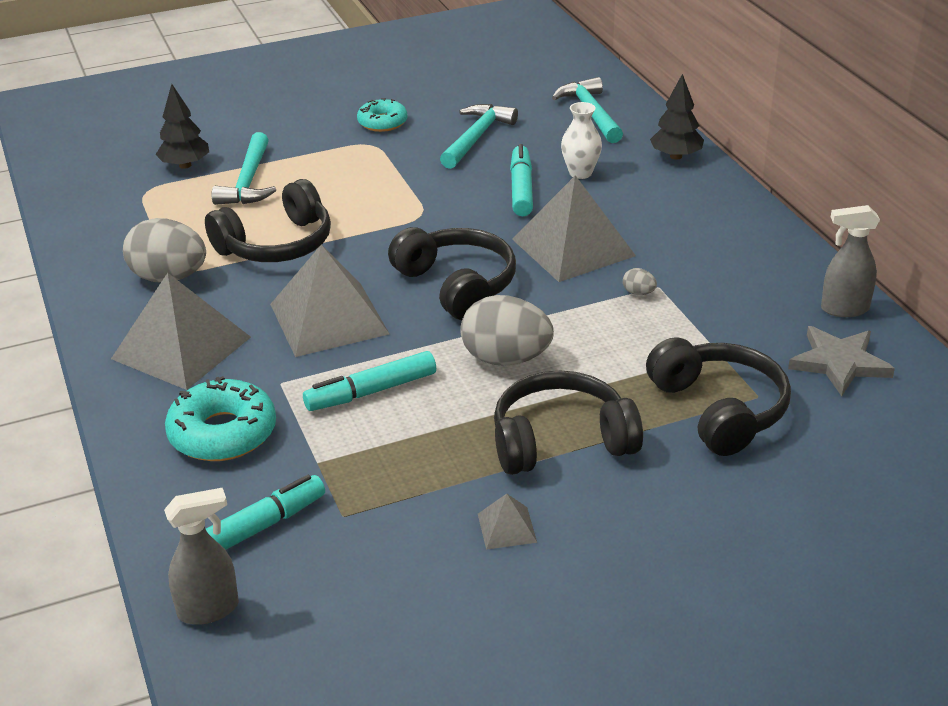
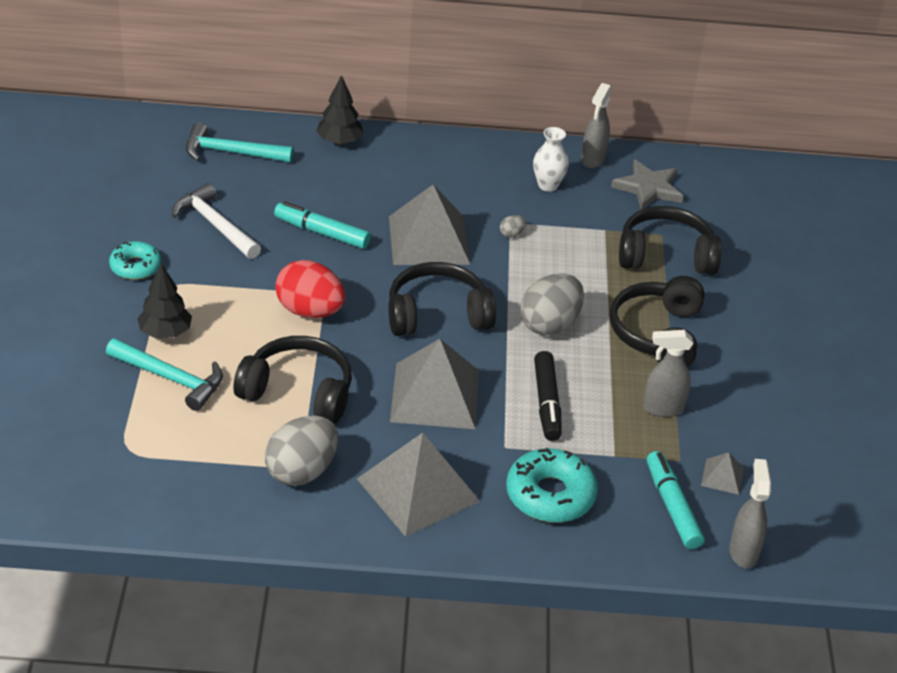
camera: 70 degrees left, 5 degrees up
(185, 165) = (101, 411): black tree -> black tree (165, 333)
(276, 244) = (298, 392): black headphones -> black headphones turned 60 degrees counterclockwise
(371, 392) = (547, 403): turquoise marker -> black marker
(397, 217) = (310, 311): none -> red egg
(426, 478) = (662, 408): none -> grey spray bottle
(476, 137) = (215, 225): turquoise hammer -> white hammer
(507, 528) = (731, 389): grey pyramid -> grey pyramid (722, 476)
(580, 173) = (323, 195): white vase -> white vase (548, 185)

